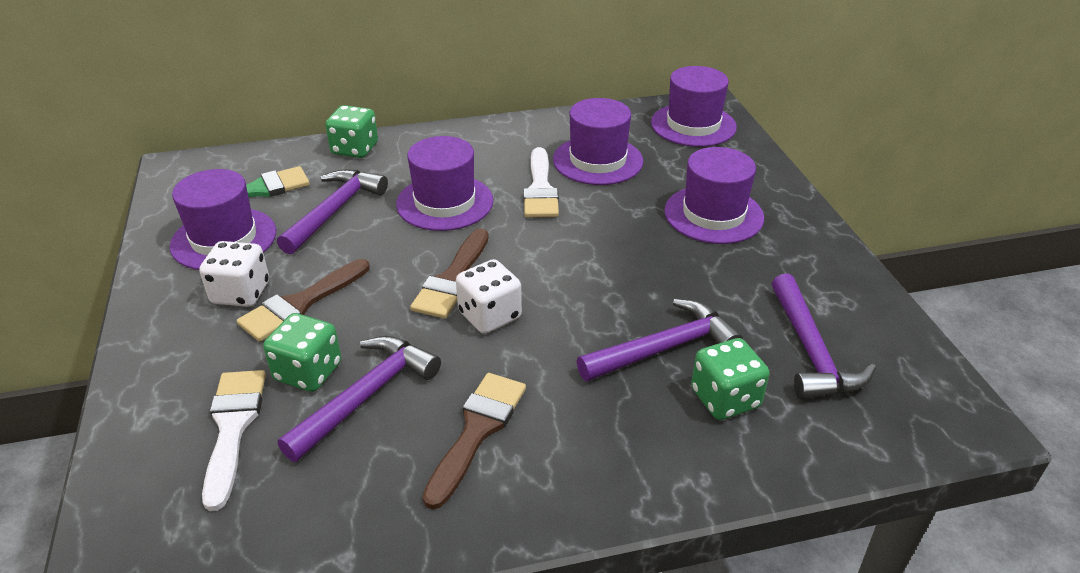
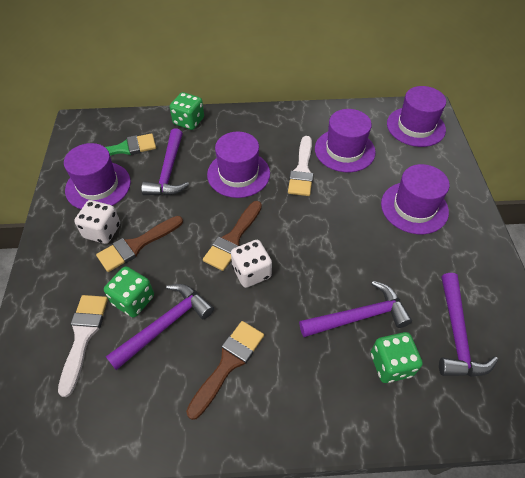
camera: 10 degrees right, 15 degrees up
(335, 210) = (168, 171): purple hammer -> purple hammer turned 150 degrees clockwise

